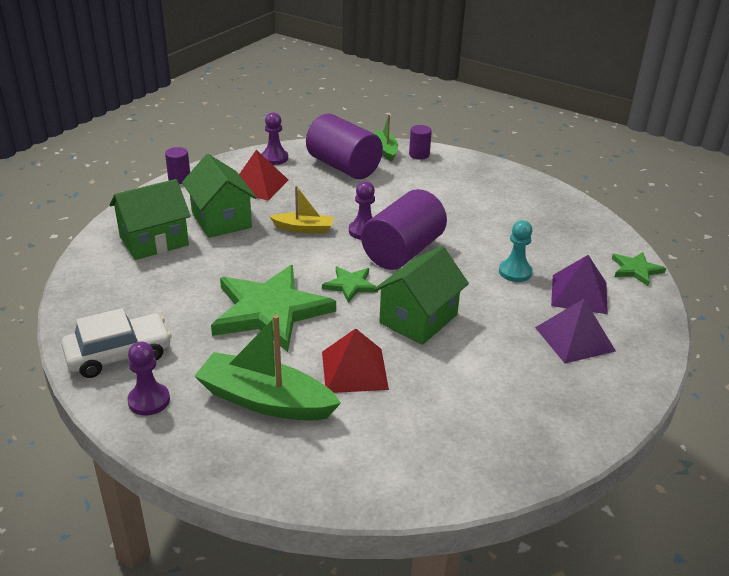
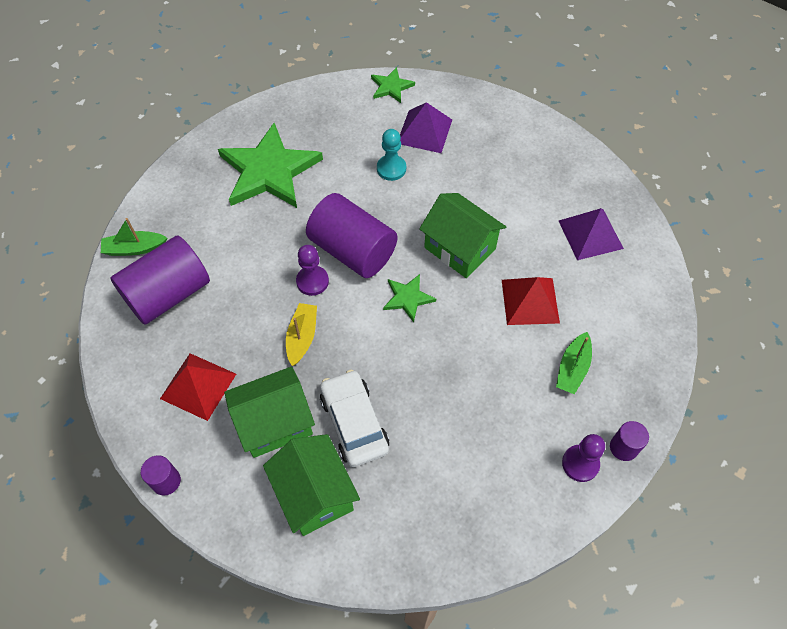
camera: 85 degrees left, 25 degrees up
(119, 354) = (518, 501): white car -> white car (354, 423)
(265, 400) = (572, 368): green boat -> green boat, size x0.56
(270, 311) = (448, 368): green star -> green star (269, 171)
(274, 158) = (131, 369): purple pawn -> none
(419, 155) = (153, 217): purple cylinder -> purple cylinder (623, 447)
(575, 339) = (484, 146): purple pyramid -> purple pyramid (590, 234)

